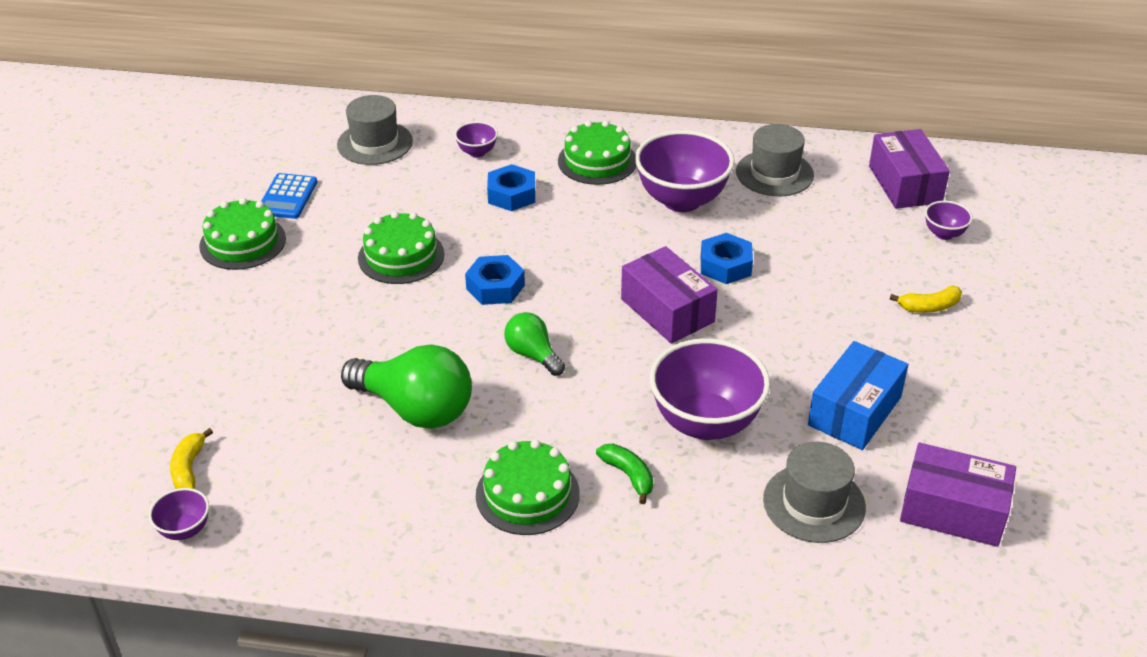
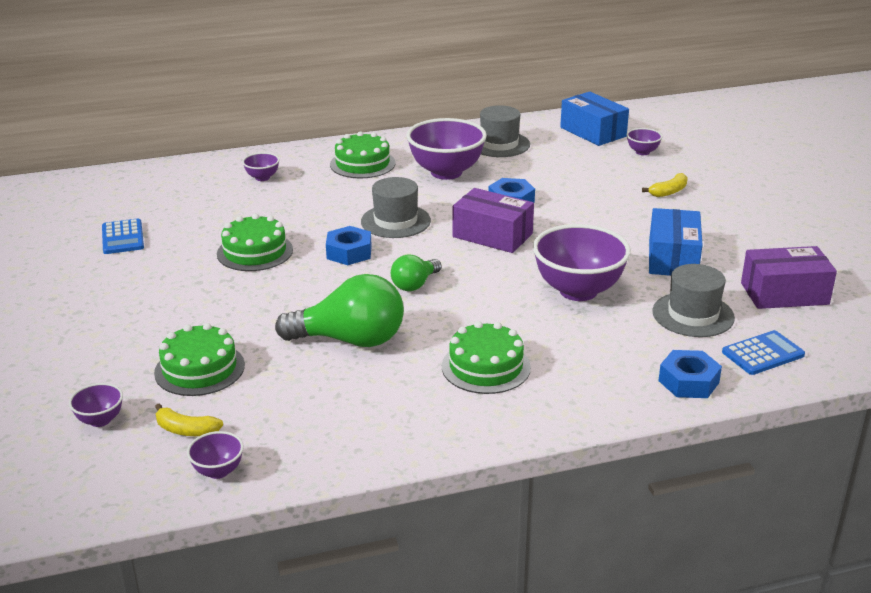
camera: 25 degrees left, 10 degrees down
(123, 428) = (100, 420): none -> purple bowl
(189, 468) = (186, 430): yellow banana -> yellow banana turned 45 degrees counterclockwise
(242, 242) = (107, 274): green cake -> green cake (199, 369)
(375, 143) = (171, 189): grey hat -> grey hat (395, 221)
(511, 194) = (313, 196): blue nut -> blue nut (688, 382)
(533, 355) = (415, 284): green light bulb -> green light bulb turned 75 degrees counterclockwise
(628, 475) = (551, 335): green banana -> none
(854, 590) = (763, 354): none -> blue calculator
(905, 184) = (593, 132): purple box -> blue box

